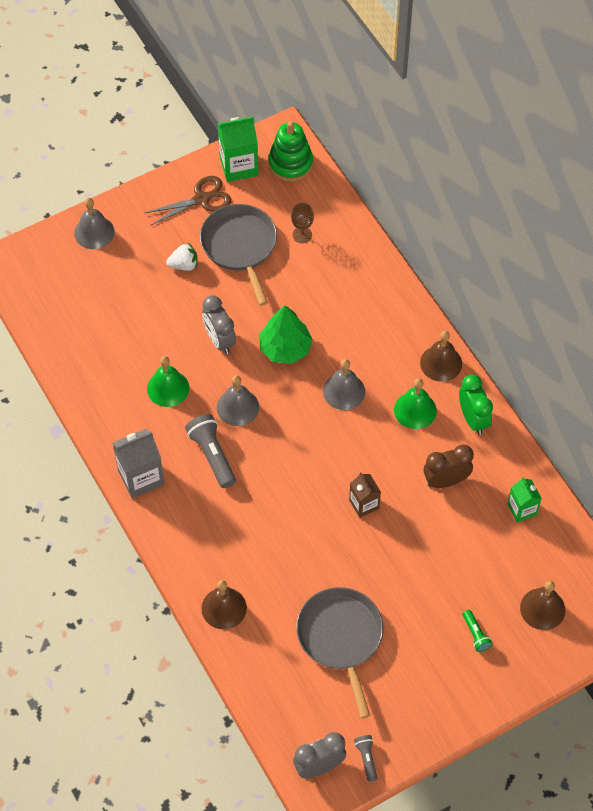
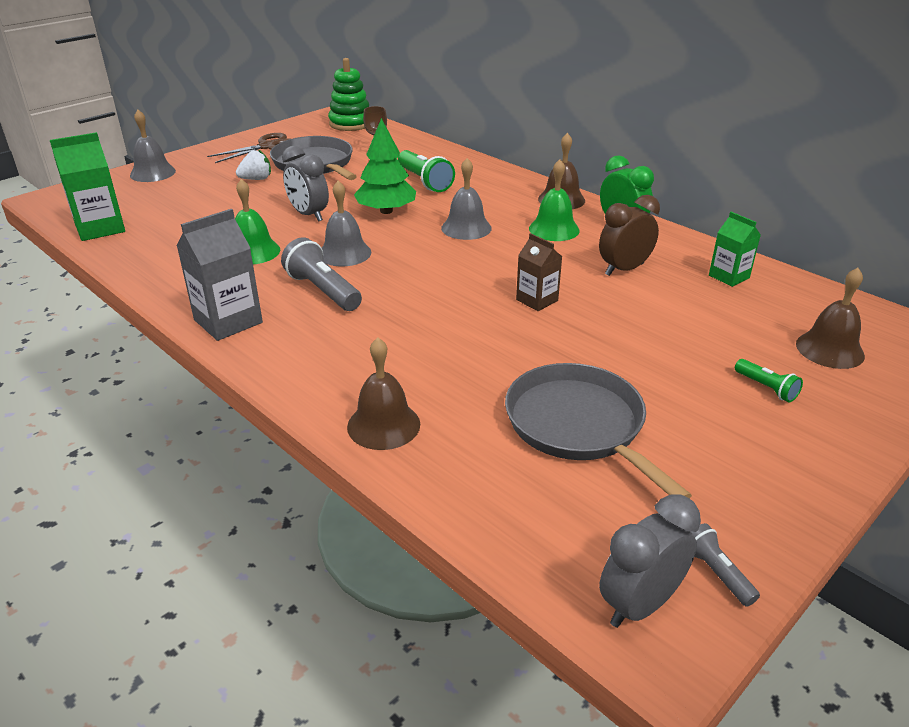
camera: 15 degrees left, 25 degrees down
(239, 166) = (300, 129): green carton -> green carton (100, 228)
(331, 303) = (424, 181): none -> green flashlight

